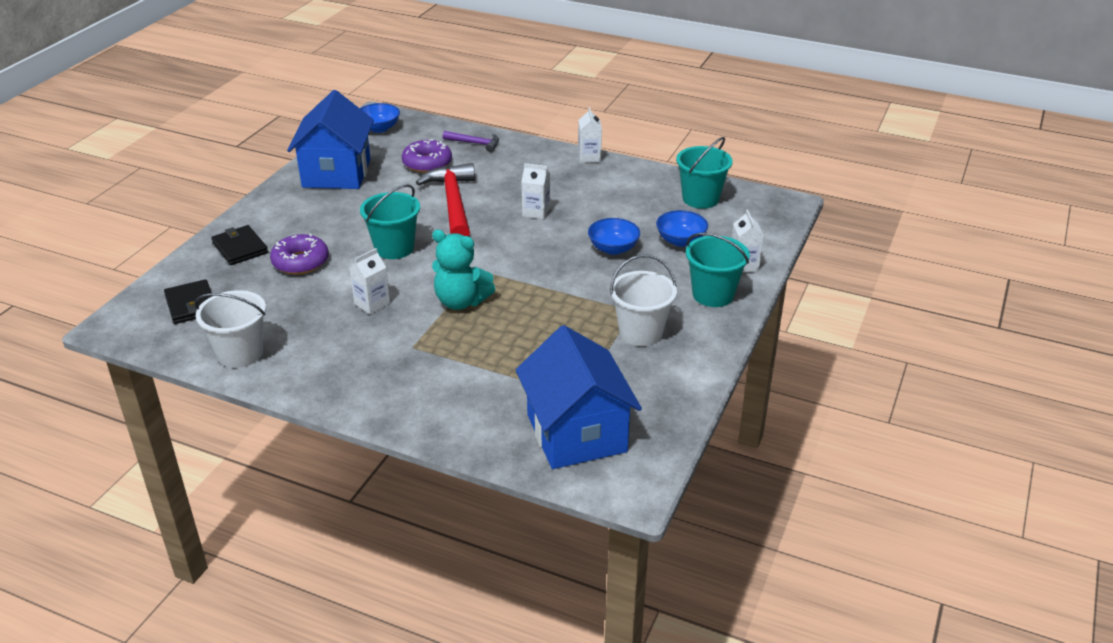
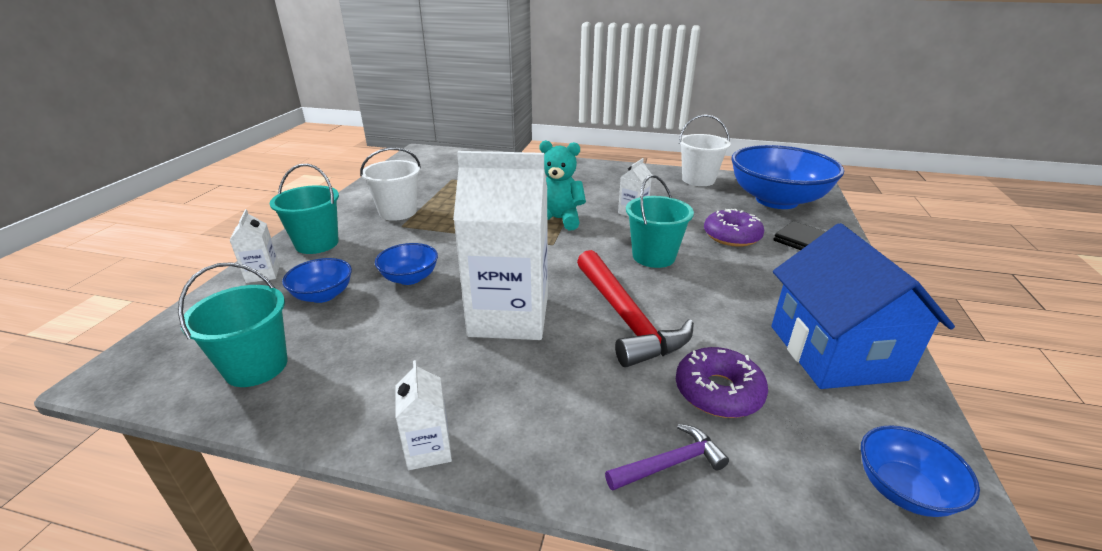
camera: 170 degrees right, 5 degrees down
(191, 305) = (776, 200): black wallet -> blue bowl
(475, 143) = (669, 463): purple hammer -> purple hammer turned 150 degrees clockwise
(536, 212) = (509, 316): white carton -> white carton, size x2.31
(576, 433) = (452, 165): blue house -> none

